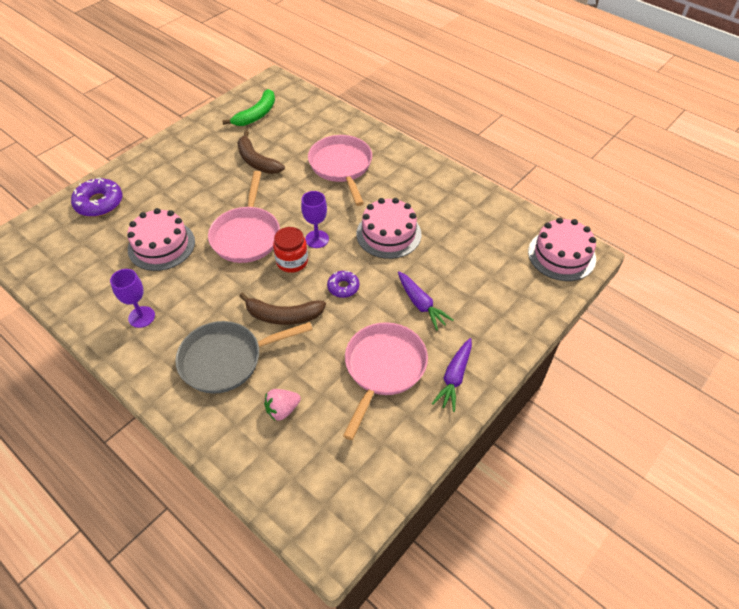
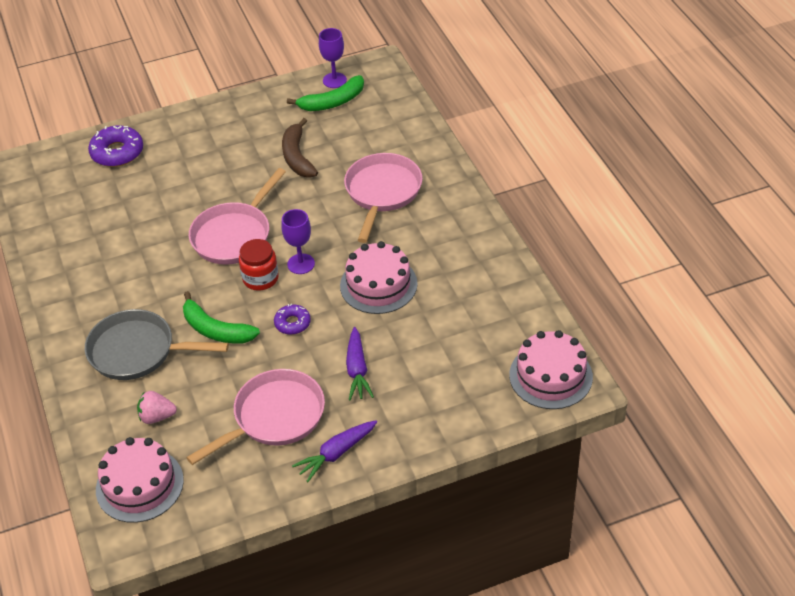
camera: 30 degrees right, 5 degrees down
(141, 317) = (88, 282): purple goblet -> purple goblet (334, 80)
(161, 245) = (148, 217): pink cake -> pink cake (139, 485)
(283, 316) = (216, 330): brown banana -> green banana

